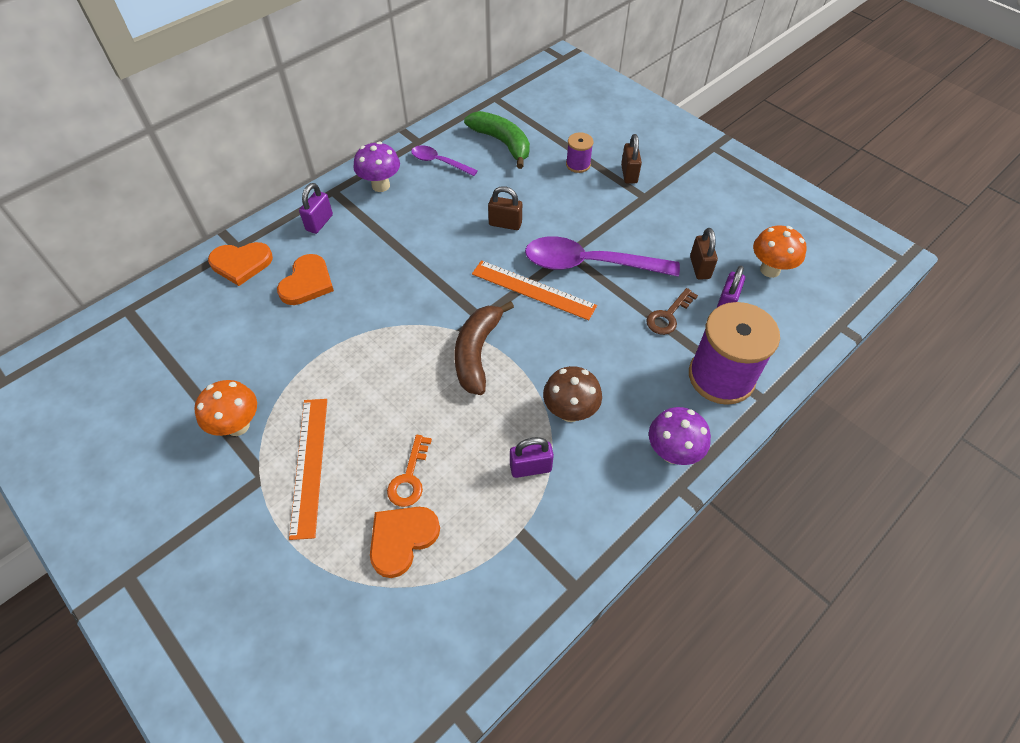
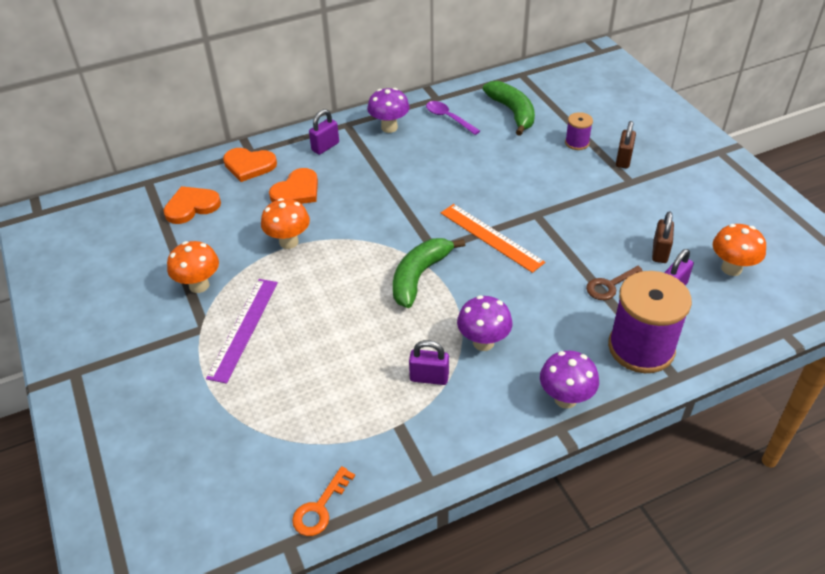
camera: 20 degrees right, 10 degrees down
(309, 465) = (243, 328): orange ruler -> purple ruler
(321, 347) = (289, 242): none -> orange mushroom
(402, 539) = (296, 403): orange heart -> orange heart (191, 206)
(409, 478) = (321, 359): orange key -> orange key (320, 508)
(477, 353) = (419, 276): brown banana -> green banana
(505, 224) = (487, 179): brown padlock -> none
(570, 412) = (483, 342): brown mushroom -> purple mushroom
(590, 264) = (553, 227): purple spoon -> none

